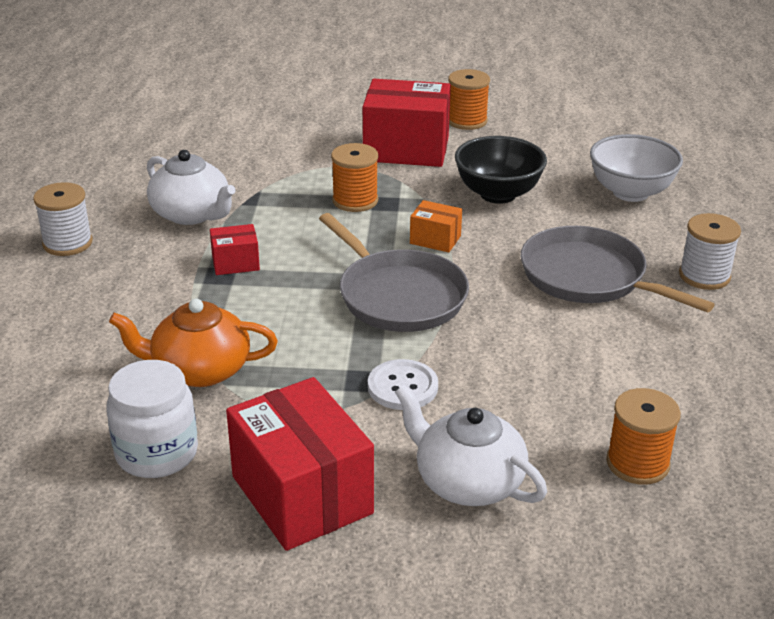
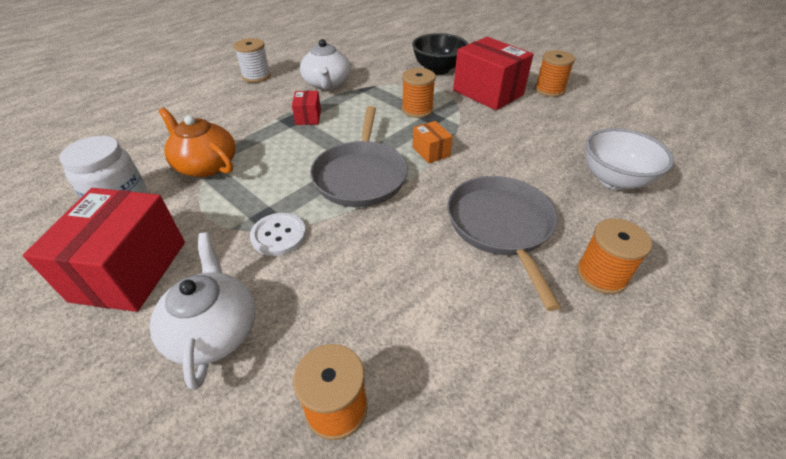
camera: 40 degrees right, 10 degrees up
(235, 263) = (308, 117): red box -> red box turned 60 degrees clockwise
(498, 194) = (510, 141): black bowl -> black bowl (438, 69)
(704, 276) = (601, 275): white spool -> orange spool

